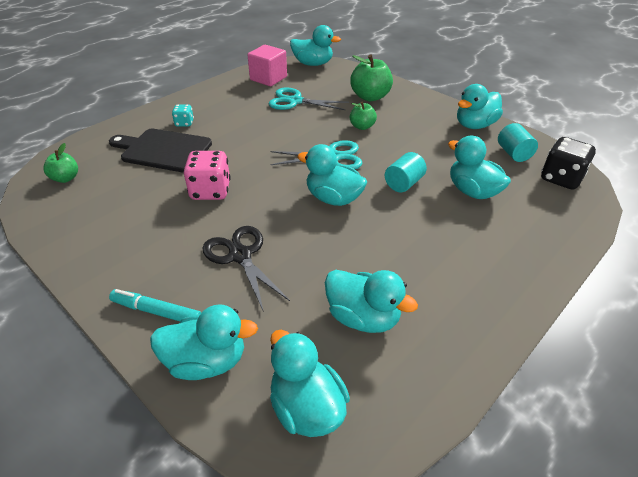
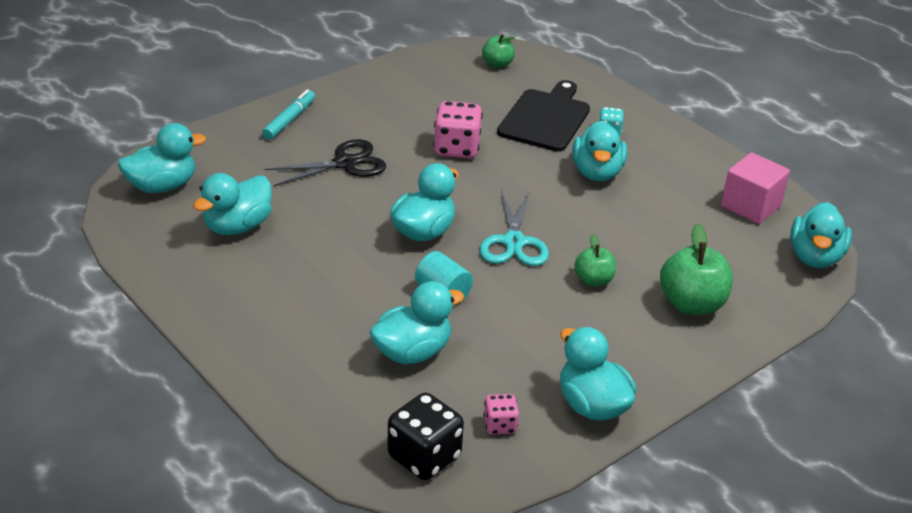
camera: 95 degrees right, 5 degrees down
(206, 361) = (227, 143): turquoise duck -> turquoise duck (597, 172)
(295, 101) = (673, 225): turquoise scissors -> none
(513, 153) = (500, 425): turquoise cylinder -> pink dice

